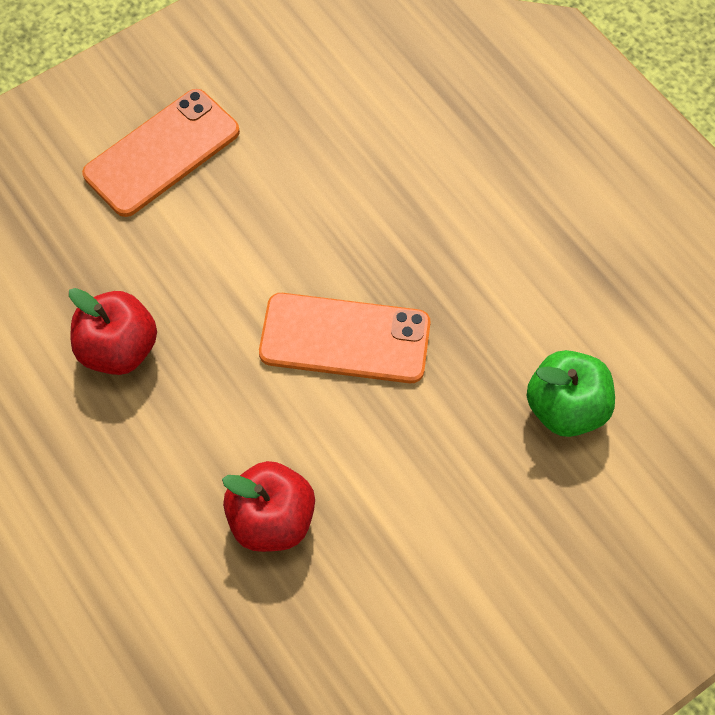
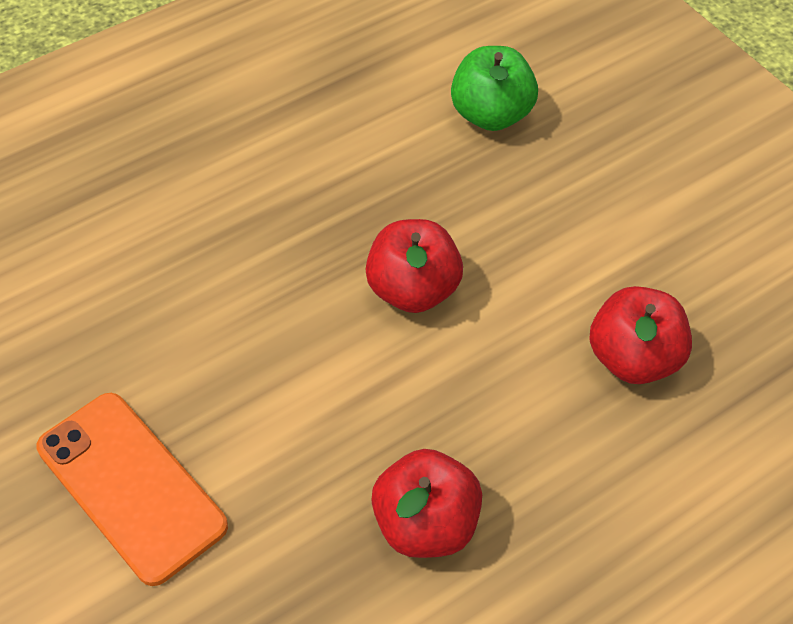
camera: 90 degrees left, 10 degrees down
(345, 338) = (413, 290): orange phone -> red apple

